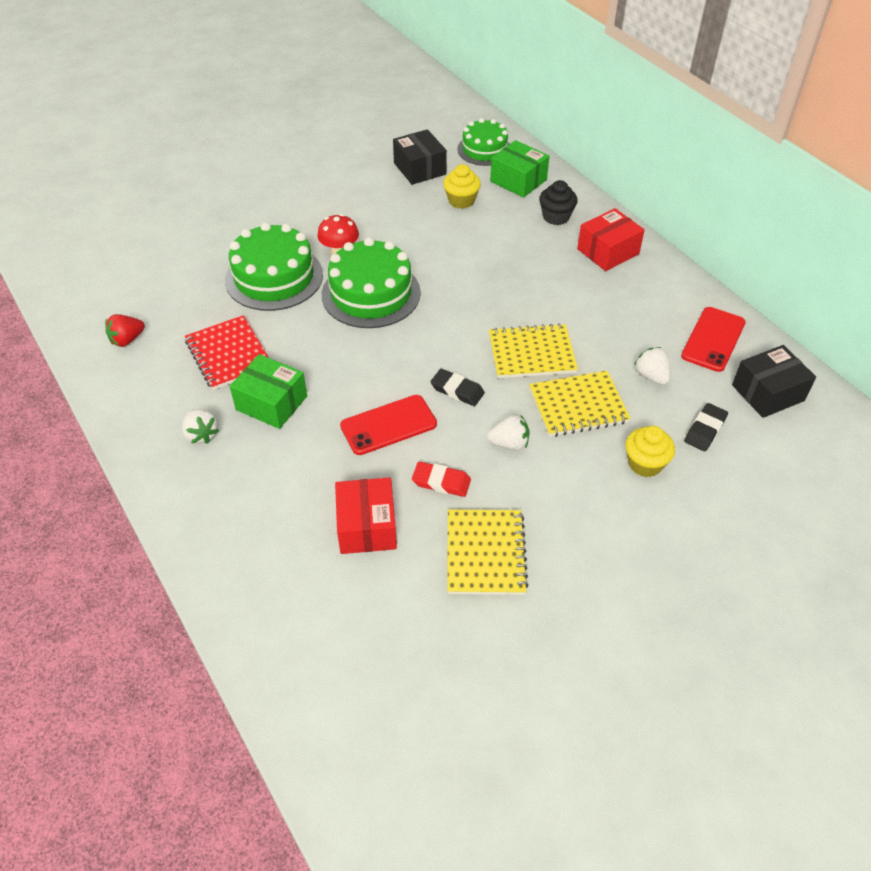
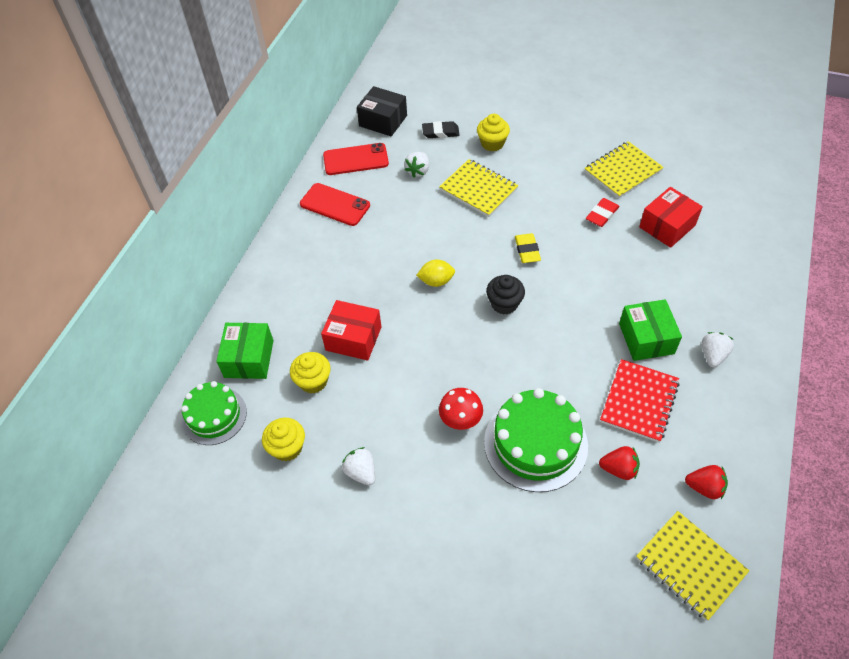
camera: 125 degrees left, 5 degrees up
(200, 306) = (619, 469): none -> red strawberry
(371, 293) = (487, 361): green cake -> none
(388, 425) = (591, 265): red phone -> red phone (335, 205)
(420, 169) = (287, 447): black box -> yellow cupcake
(441, 482) = (602, 215): red eraser -> red eraser turned 60 degrees clockwise
(457, 390) = (527, 250): black eraser -> yellow eraser
(486, 310) = (436, 281): none -> yellow lemon
(509, 443) = (541, 202): white strawberry -> white strawberry (361, 472)
(531, 353) = (455, 234): yellow notebook -> yellow notebook (690, 566)
(556, 217) = (284, 304): black cupcake -> black cupcake (504, 304)
(608, 251) = (305, 250): red box -> red box (353, 338)

